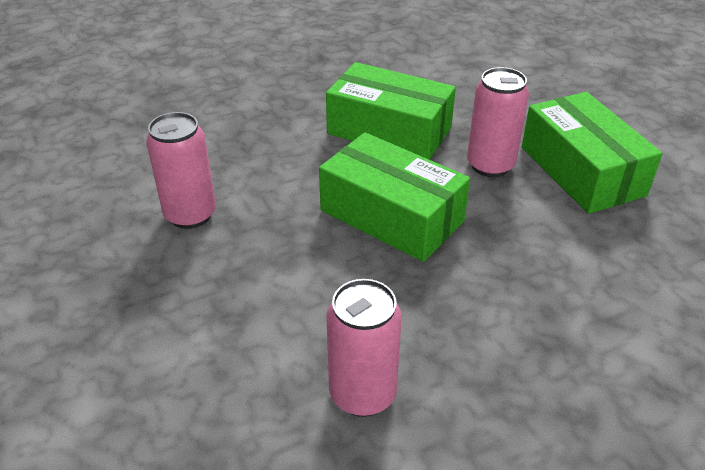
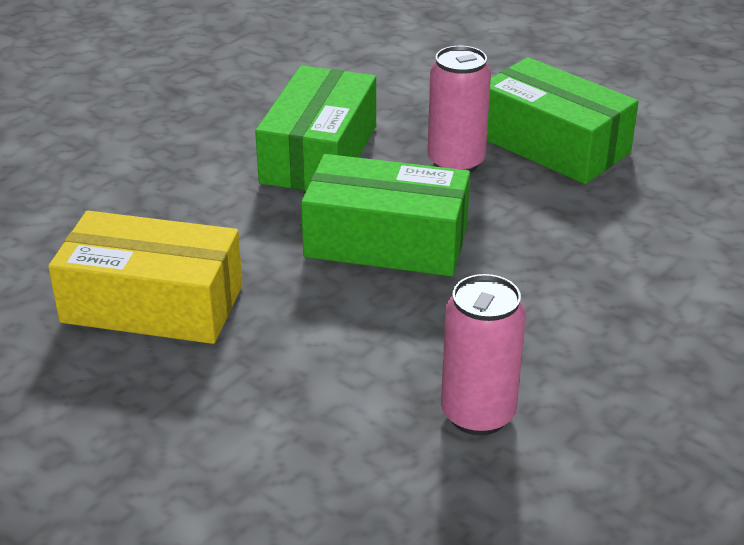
camera: 25 degrees left, 5 degrees down
(190, 215) = (152, 304): pink can -> yellow box
(389, 131) = (319, 154): green box -> green box turned 75 degrees counterclockwise

